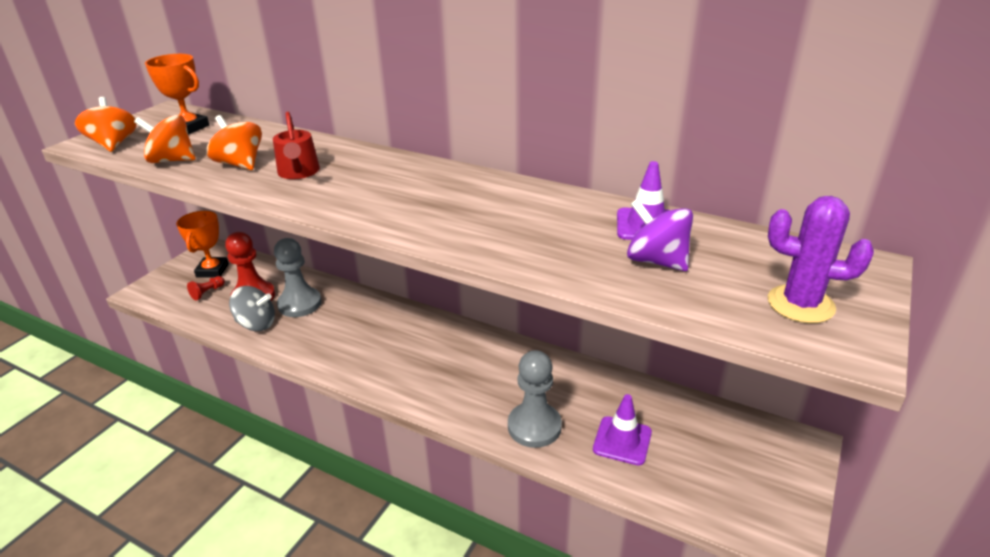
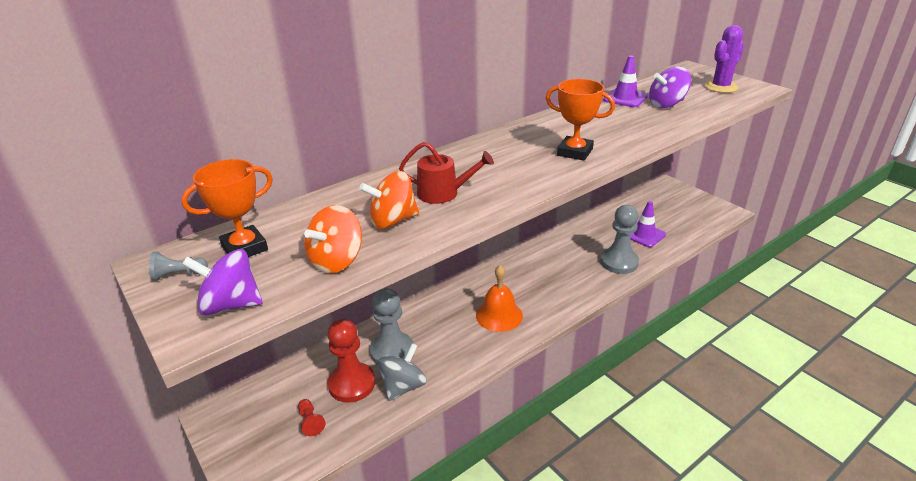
camera: 65 degrees left, 0 degrees up
(114, 144) = (231, 305): orange spinning top -> purple spinning top
(152, 120) = (179, 275): none -> grey pawn
(212, 270) = (266, 414): orange trophy -> orange trophy (575, 152)
(377, 352) = (499, 315): none -> orange bell

